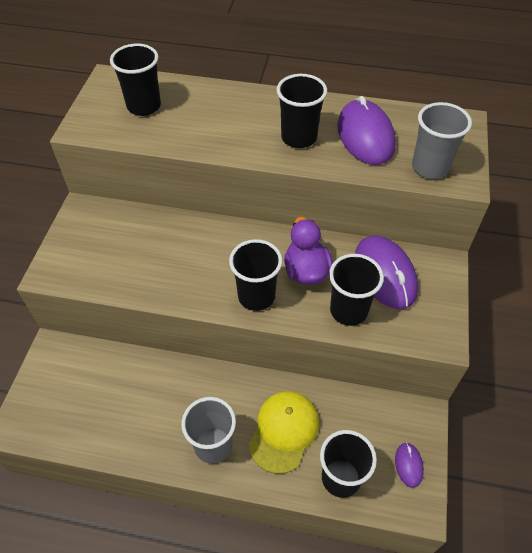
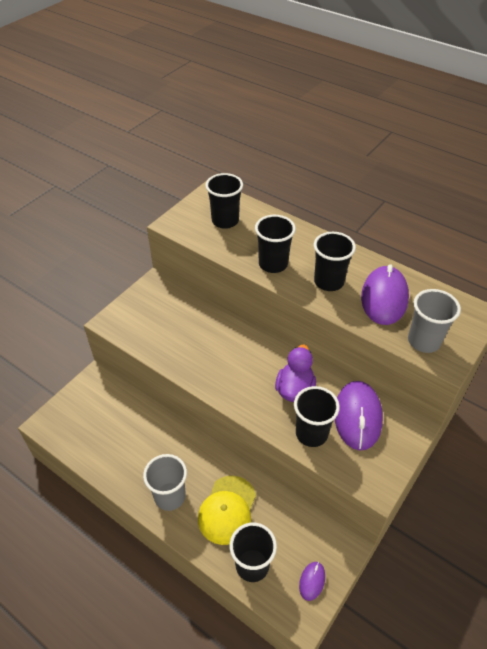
camera: 25 degrees right, 5 degrees down
(256, 296) = (246, 394): black cup -> black cup (273, 264)
(284, 431) = (227, 510): yellow cap -> yellow cap turned 150 degrees clockwise

